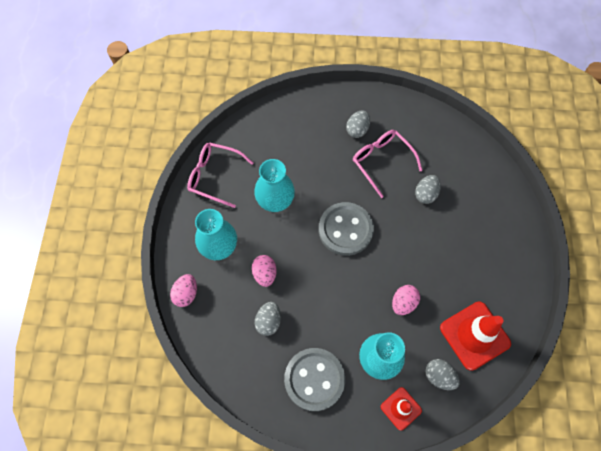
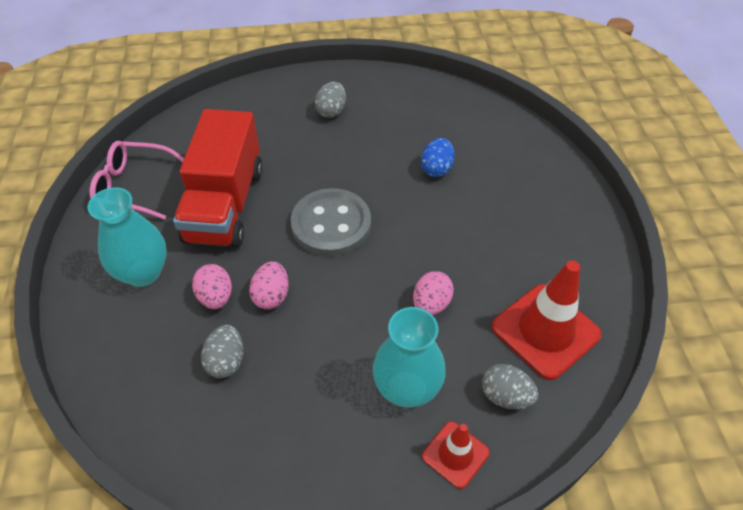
camera: 10 degrees left, 15 degrees down
(186, 294) = (91, 342): pink egg -> pink egg (271, 296)
(275, 201) = (225, 204): turquoise vase -> red truck
(314, 379) = (308, 434): grey button -> none
(382, 162) = (371, 141): pink glasses -> none
(425, 194) = (436, 169): grey egg -> blue egg

